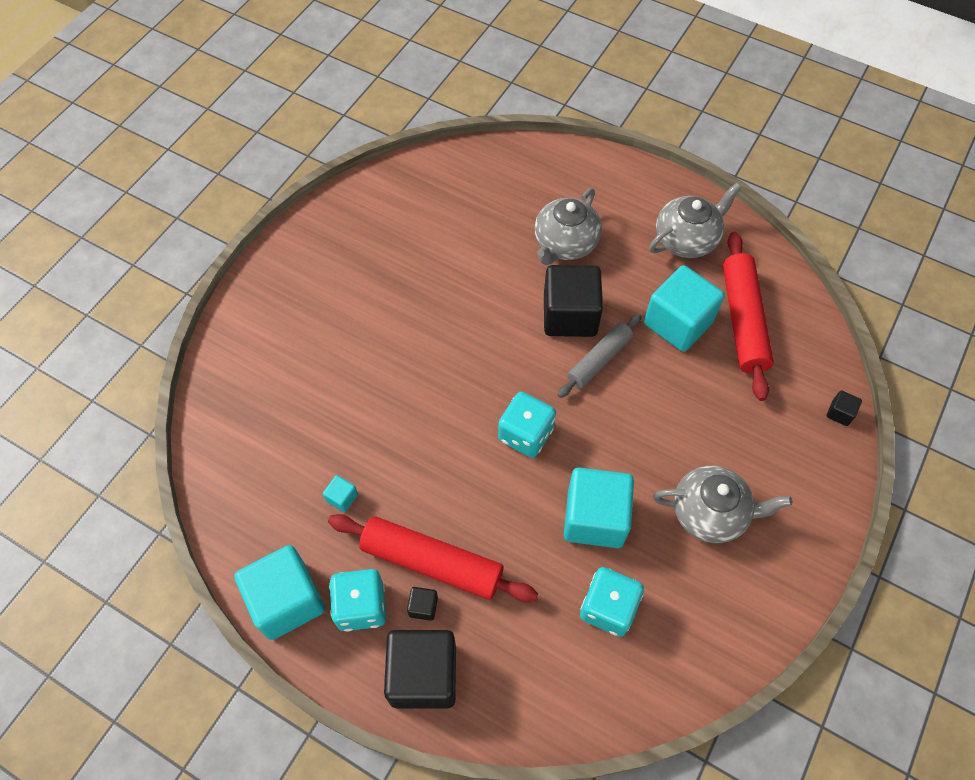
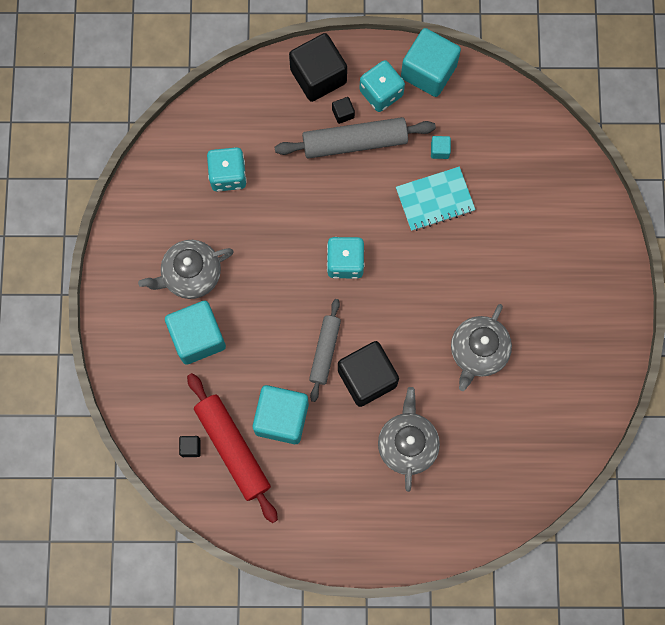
camera: 150 degrees right, 15 degrees up
(385, 447) = (435, 199): none -> turquoise notebook
(432, 562) = (354, 142): red rolling pin -> grey rolling pin
(595, 518) = (266, 228): turquoise cube -> turquoise cube (197, 337)
(686, 239) = (312, 505): grey teapot -> grey teapot (478, 351)
(839, 413) = (129, 405): black cube -> black cube (190, 447)

